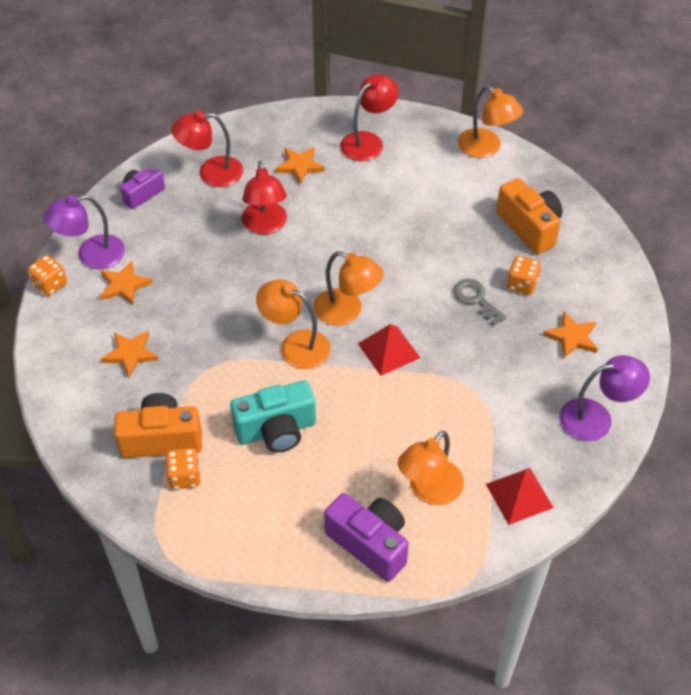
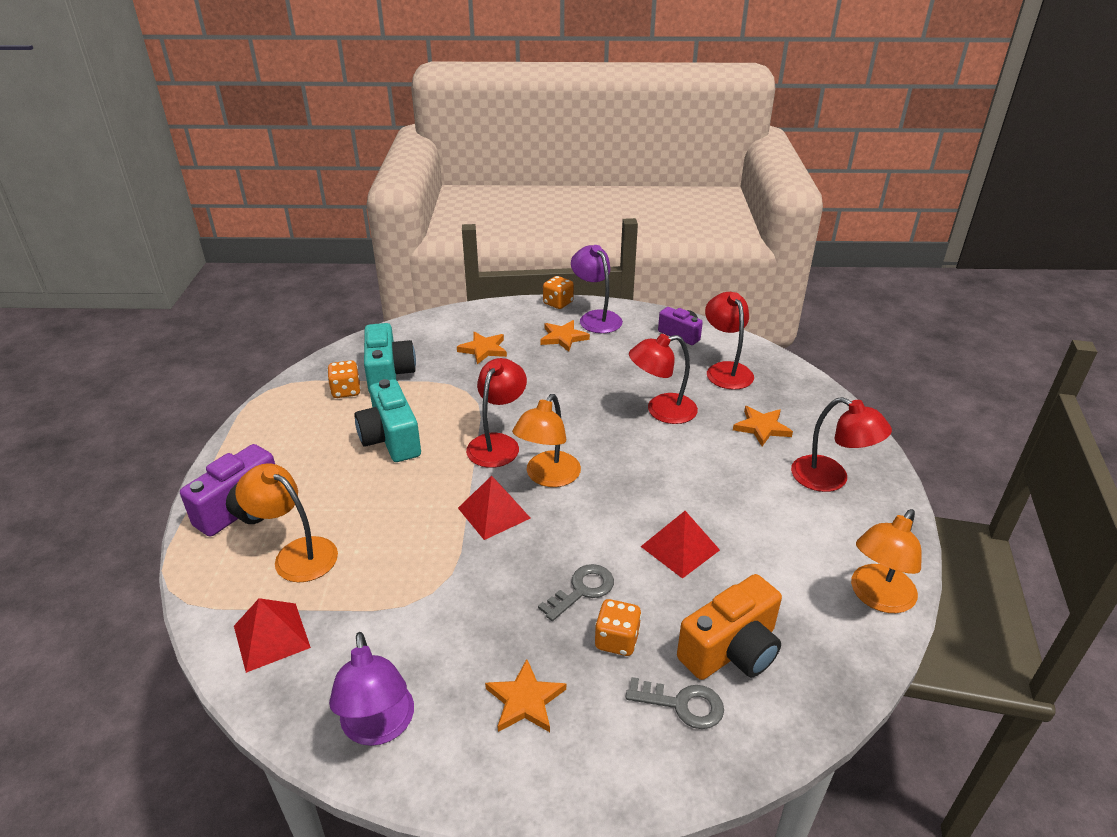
camera: 85 degrees right, 15 degrees down
(161, 439) = (388, 375): orange camera -> turquoise camera
(295, 345) = (497, 443): orange lamp -> red lamp
(436, 239) = (680, 548): none -> red pyramid
(572, 258) = (682, 704): none -> grey key

